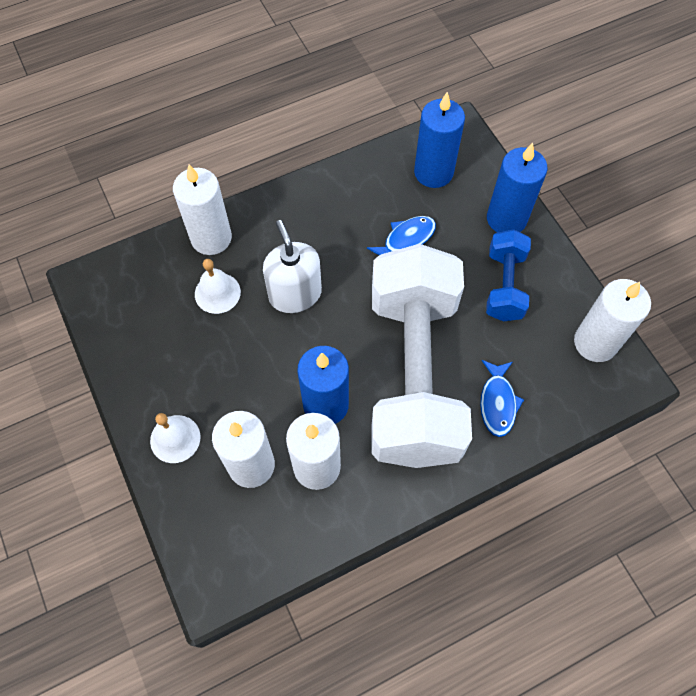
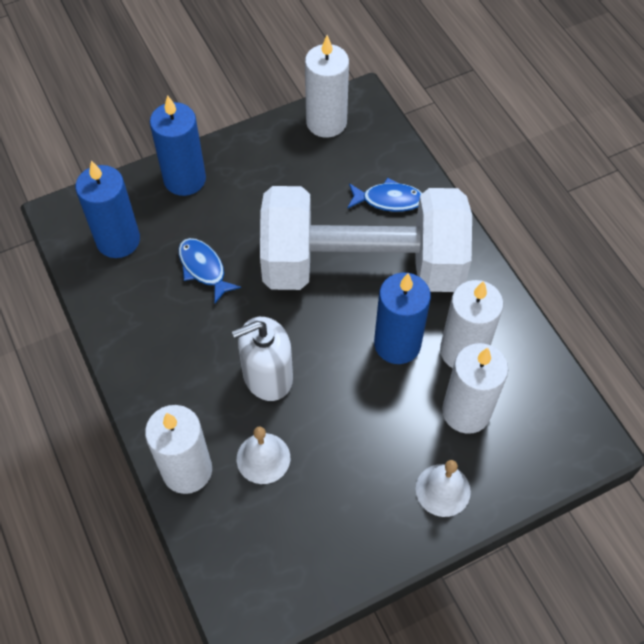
camera: 90 degrees left, 5 degrees down
(504, 285) = (263, 186): blue dumbbell -> none

